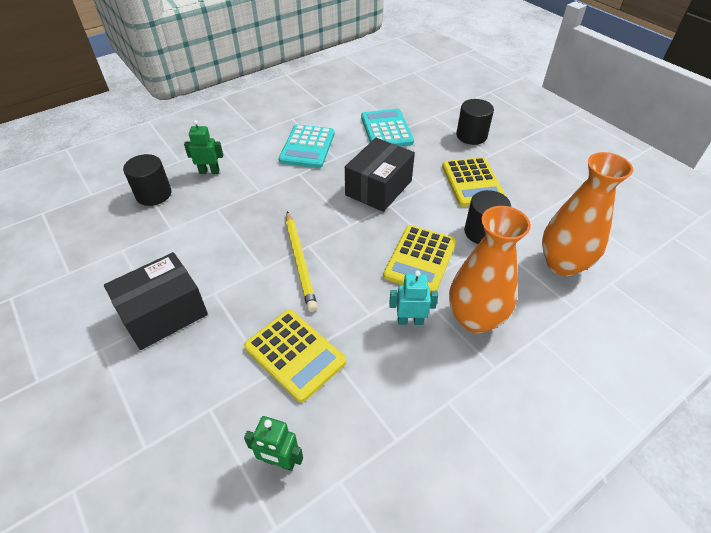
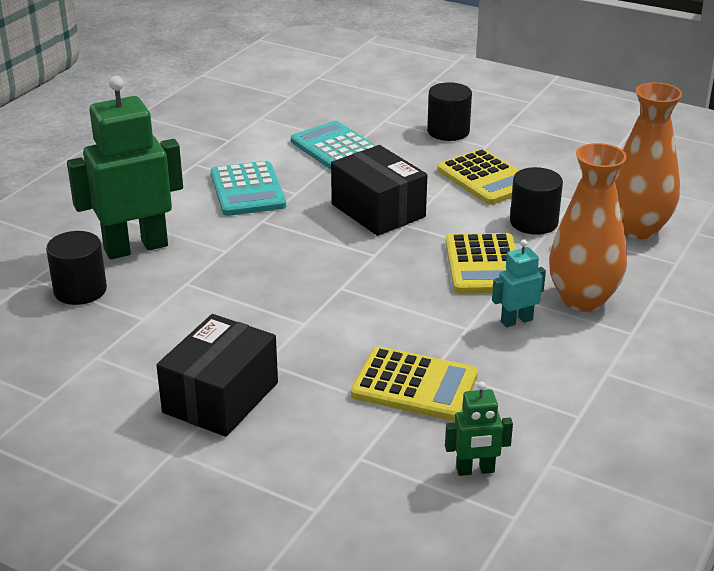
camera: 25 degrees left, 15 degrees down
(209, 171) = (136, 247): green robot -> green robot, size x2.12
(300, 261) = (344, 305): yellow pencil -> none
(378, 188) = (378, 210): black box -> black box turned 45 degrees counterclockwise

